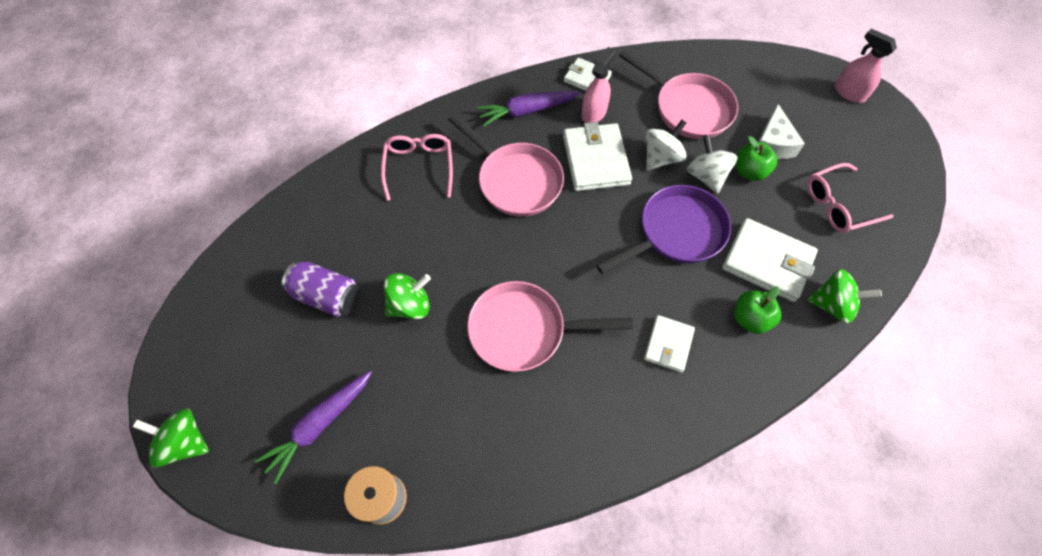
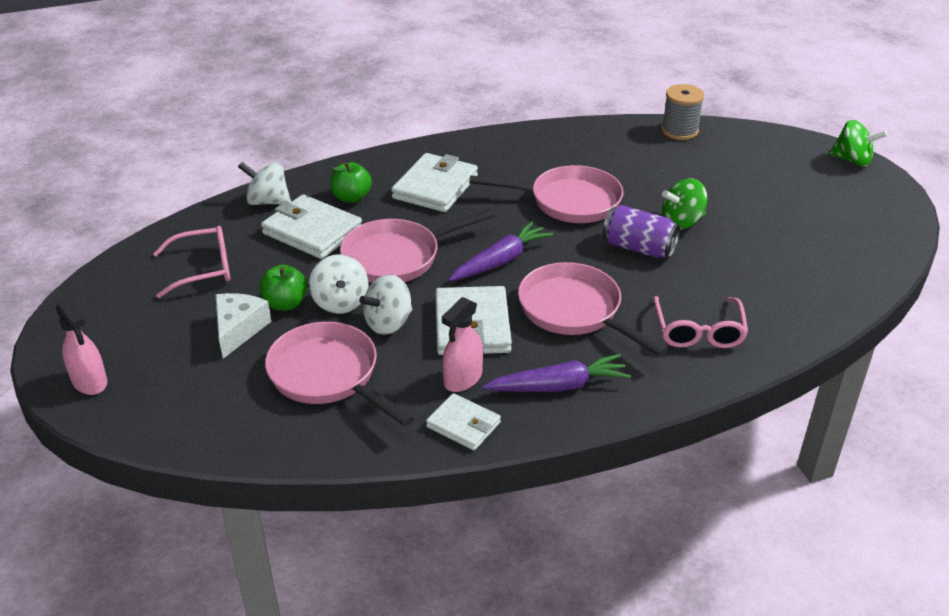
camera: 175 degrees left, 25 degrees down
(320, 425) = (742, 163): purple carrot -> purple carrot (500, 261)
(327, 296) = (768, 232): purple can -> purple can (639, 248)
(668, 345) = (435, 187): white wallet -> white wallet, size x1.66
(676, 232) = (397, 257): purple pan -> pink pan
(832, 305) = (268, 201): green spinning top -> white spinning top

